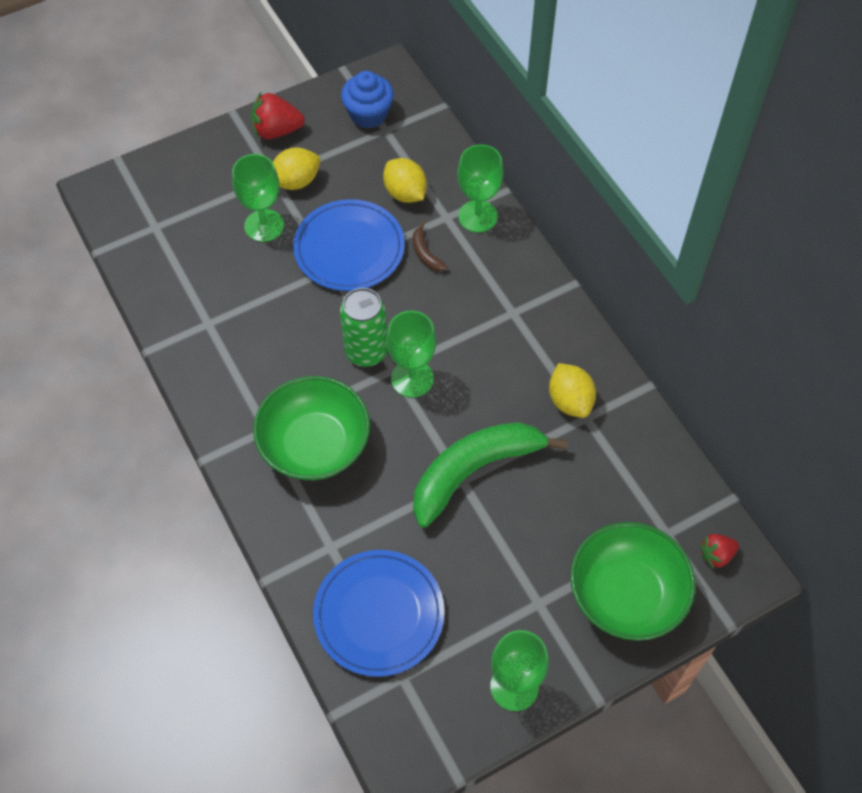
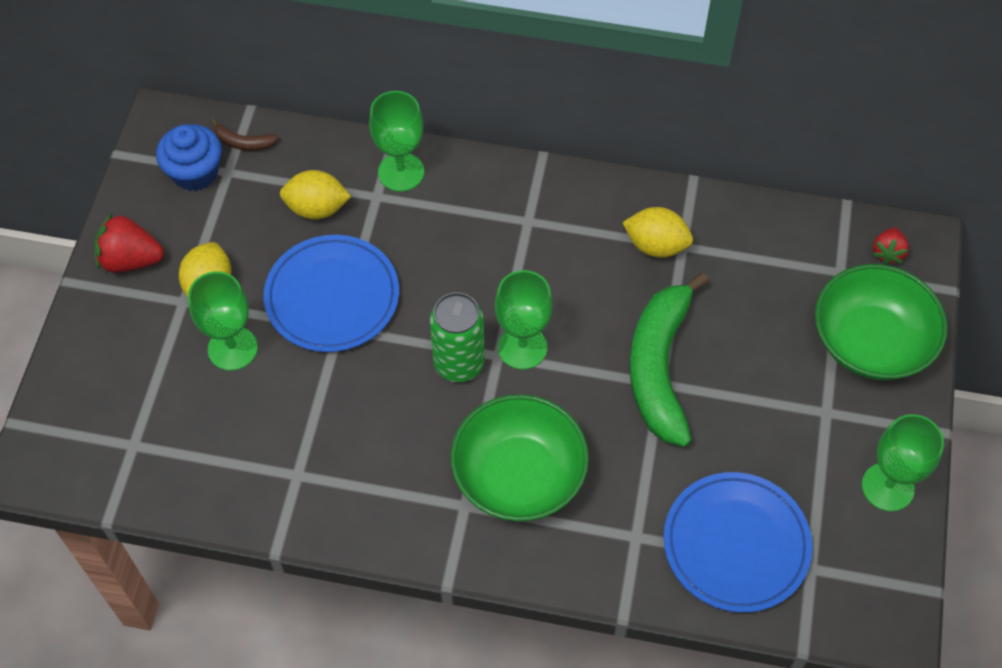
camera: 50 degrees left, 0 degrees up
(276, 131) = (131, 260): red strawberry -> red strawberry turned 60 degrees clockwise
(425, 253) = (400, 241): brown banana -> brown banana (244, 143)

